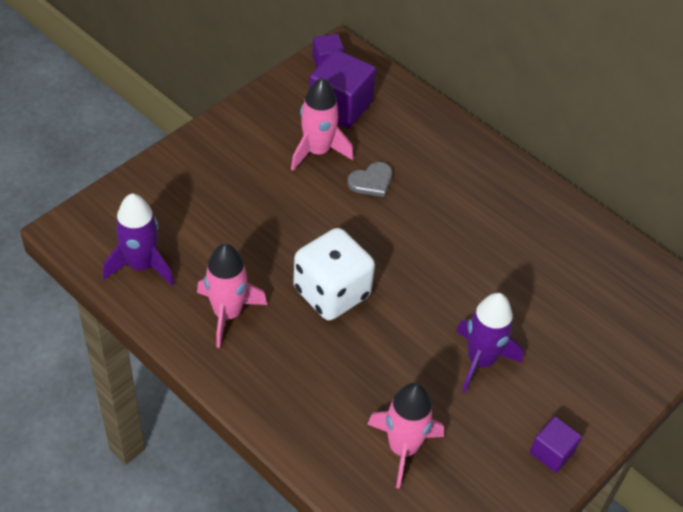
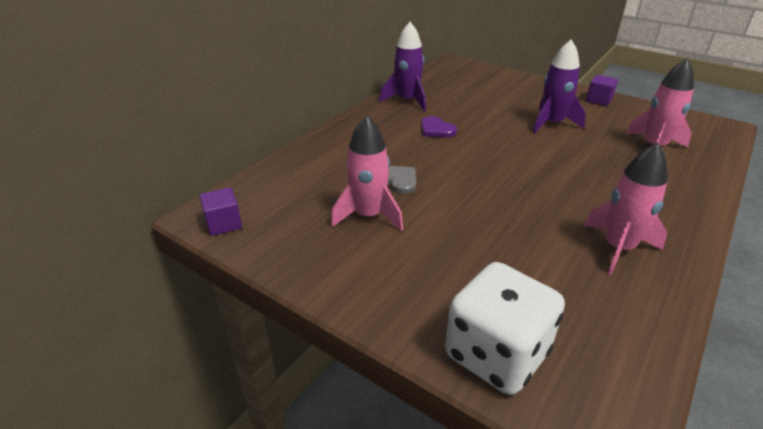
camera: 95 degrees left, 15 degrees down
(141, 265) = (612, 331): purple rocket -> purple rocket (407, 100)
(332, 293) = (543, 189): white dice -> white dice (496, 354)
(340, 106) = (296, 208): purple cube -> none
(476, 235) = (436, 129): none -> purple heart

